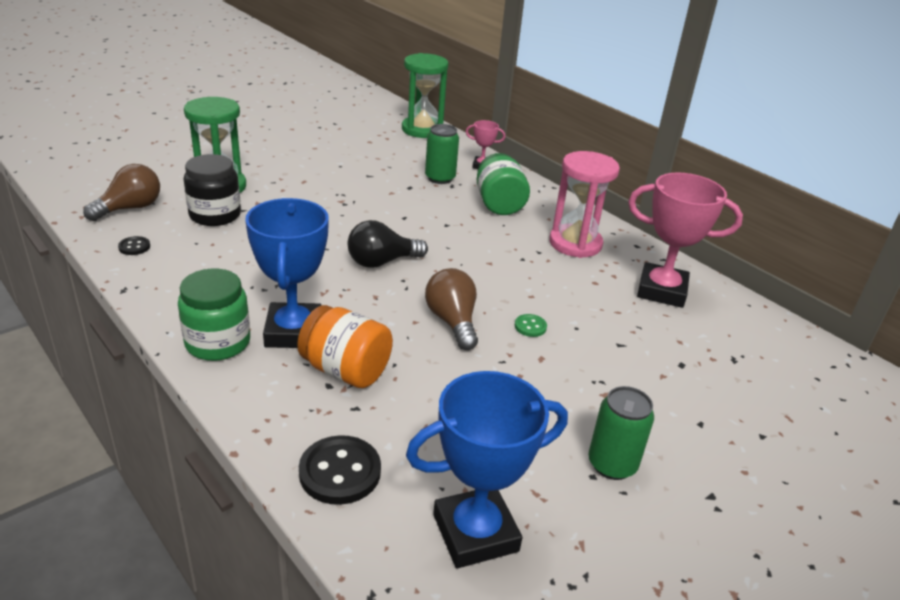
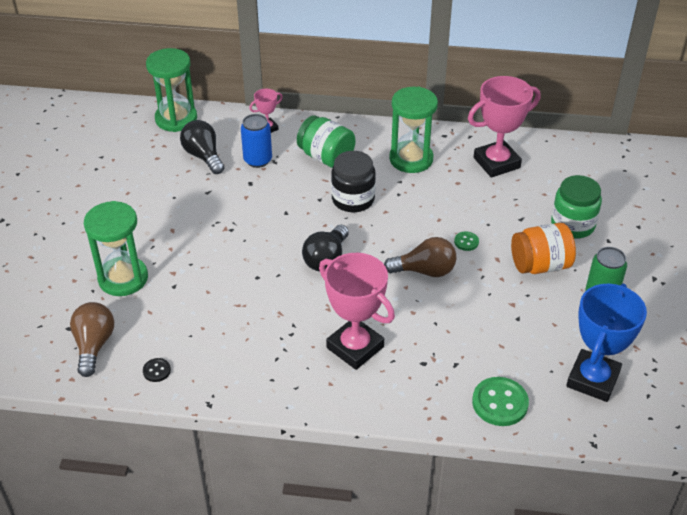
camera: 40 degrees left, 10 degrees up
(215, 215) = (163, 304): black jar -> black jar (353, 199)
(218, 343) = (326, 389): green jar -> green jar (572, 225)
(293, 332) = (355, 347): blue trophy -> pink trophy
(340, 472) = (500, 403): black button -> green button
(345, 370) = (418, 347): orange jar -> orange jar (540, 265)
(403, 156) = (203, 156): none -> black light bulb
(440, 178) = (258, 160): green can -> blue can
(452, 322) = (425, 271): brown light bulb -> brown light bulb turned 150 degrees clockwise
(575, 243) = (411, 159): pink hourglass -> green hourglass

